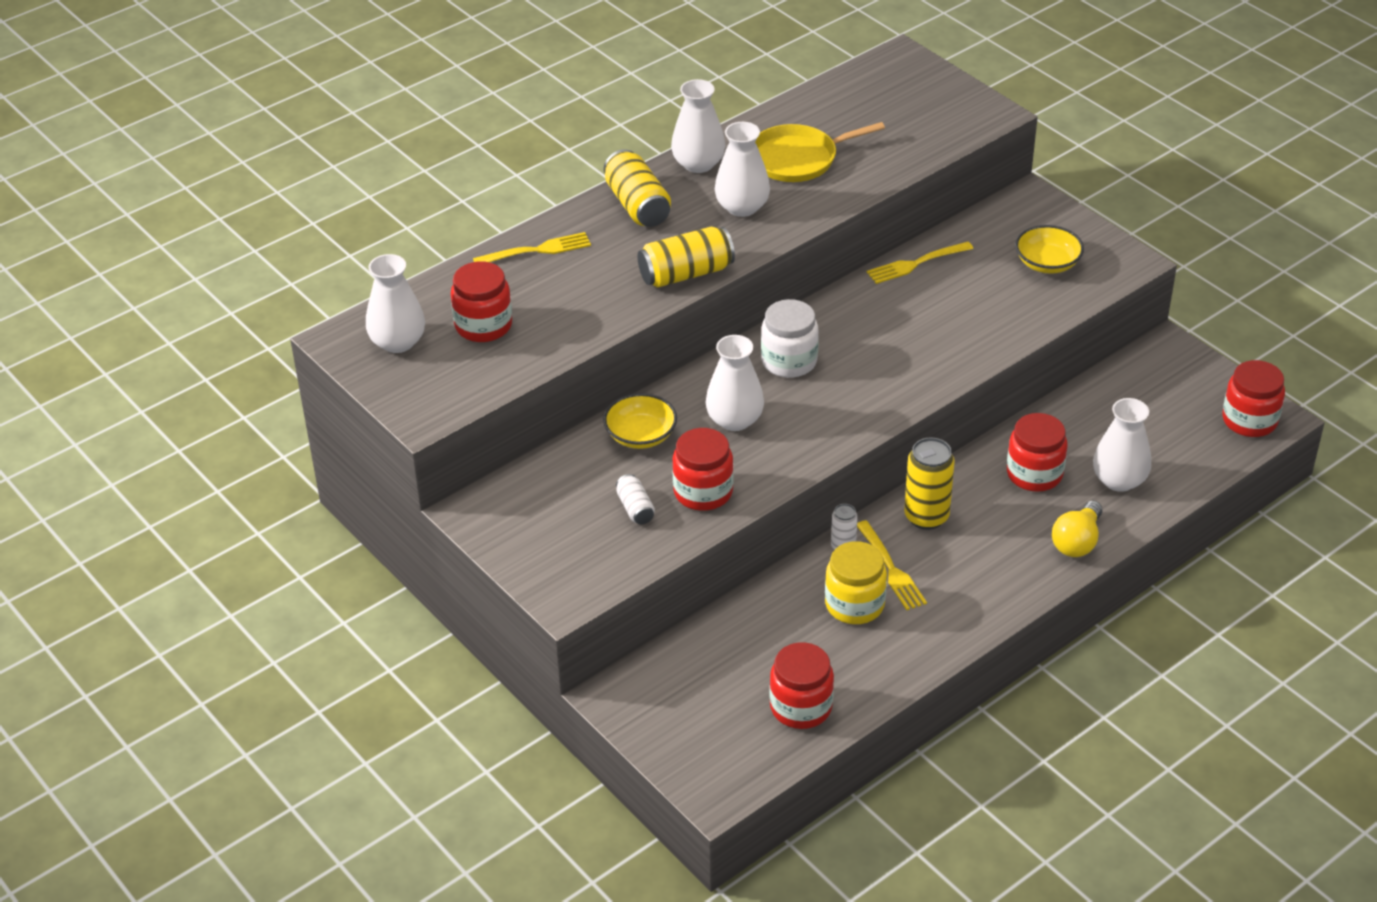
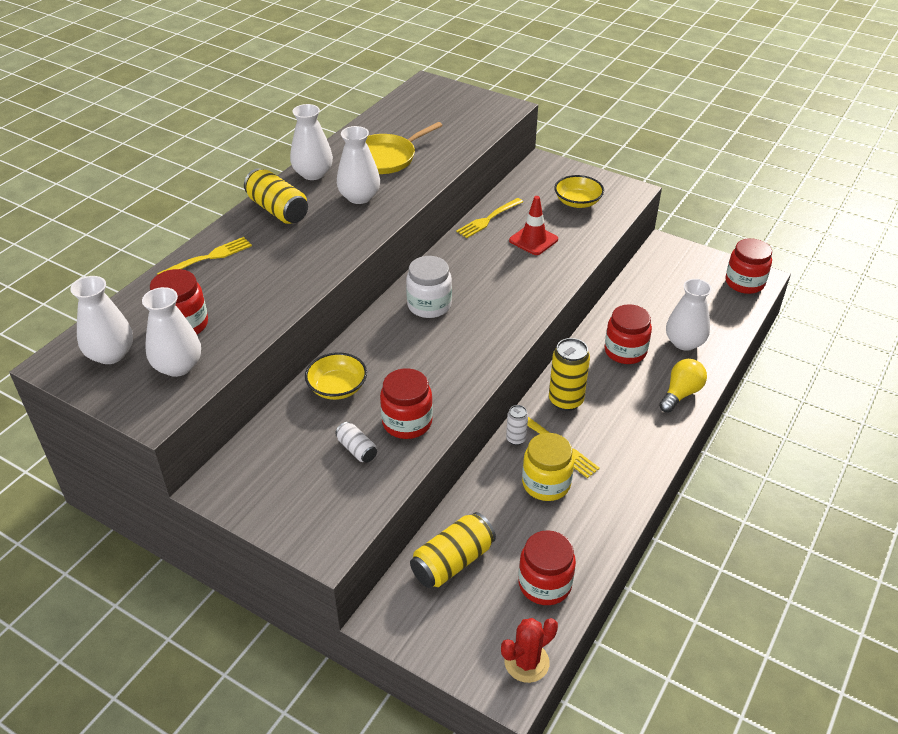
camera: 20 degrees left, 0 degrees up
(686, 273) = (337, 252): yellow can -> yellow can (452, 562)
(734, 420) = (407, 358): white vase -> white vase (178, 366)
(744, 775) = (526, 662): none -> red cactus
(961, 304) = (533, 240): none -> red traffic cone
(1077, 542) = (681, 393): yellow light bulb -> yellow light bulb turned 150 degrees counterclockwise

